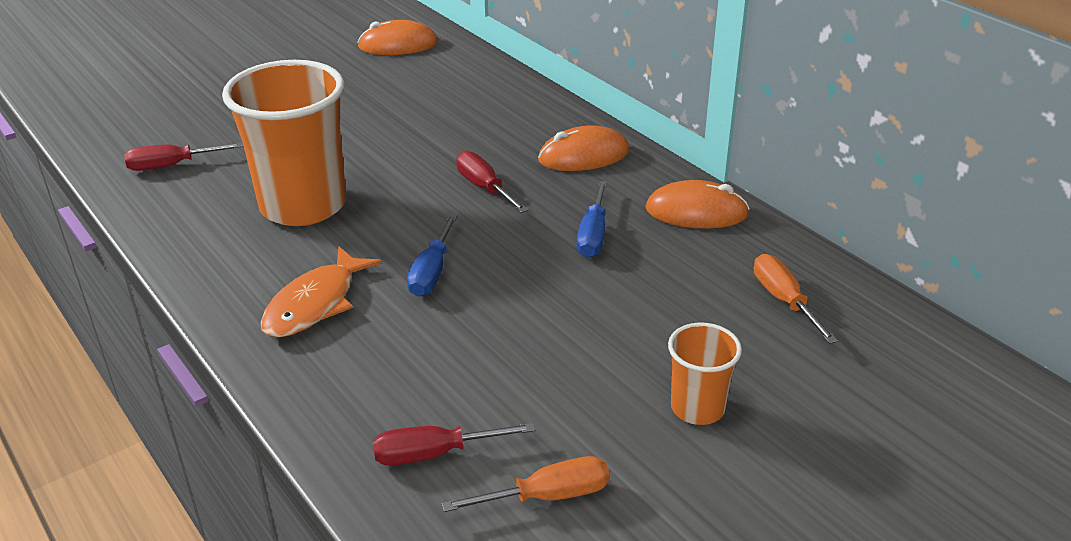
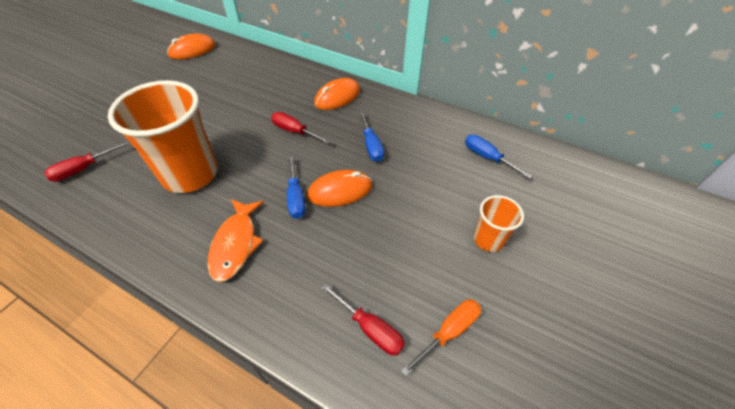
camera: 25 degrees left, 15 degrees up
(435, 454) = (369, 328): red screwdriver -> red screwdriver turned 105 degrees counterclockwise
(696, 212) = (414, 116): orange mouse -> orange mouse (340, 191)
(784, 301) = (488, 158): orange screwdriver -> blue screwdriver

